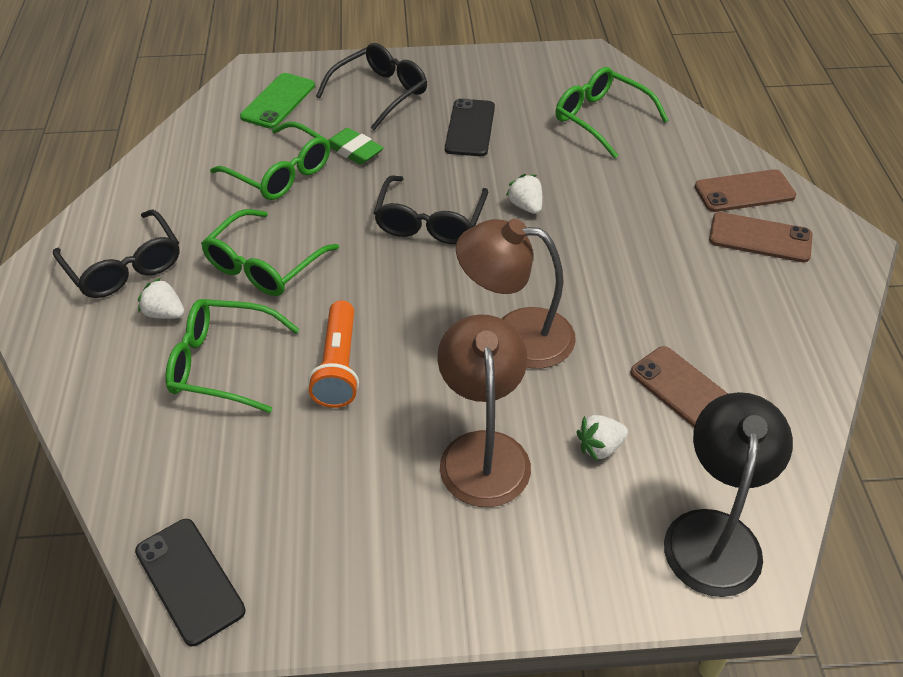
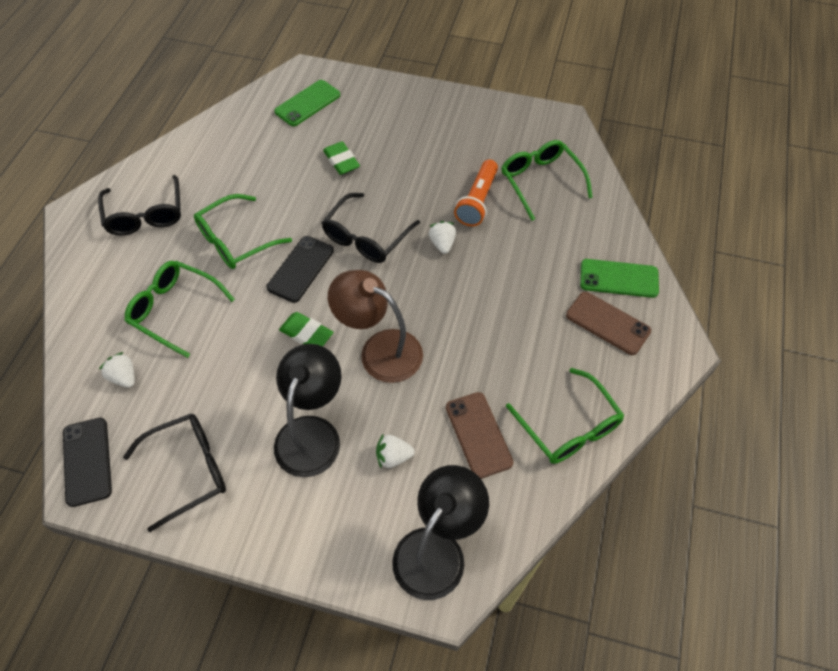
camera: 20 degrees right, 10 degrees up
(164, 313) = (155, 259): white strawberry -> white strawberry (124, 377)
(280, 173) = (281, 167): green glasses -> green glasses (569, 427)
(338, 366) = (248, 336): orange flashlight -> orange flashlight (477, 201)
(380, 93) = (384, 115): black glasses -> black glasses (188, 470)
(413, 343) = (306, 333): none -> green eraser
(470, 128) = (435, 163): black phone -> black phone (300, 269)
(483, 451) = (312, 432): brown lamp -> black lamp
(744, 191) = (619, 278): brown phone -> green phone

